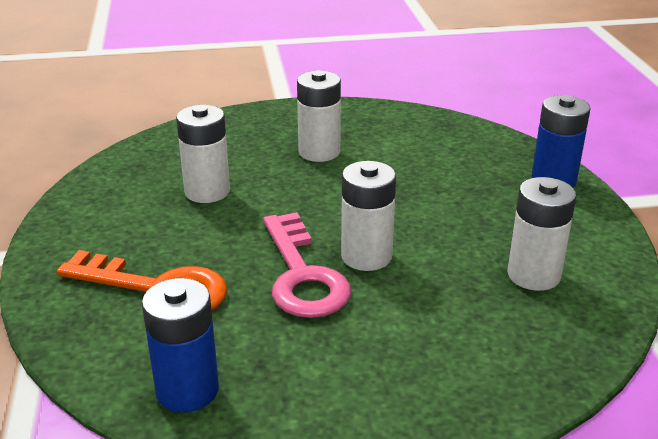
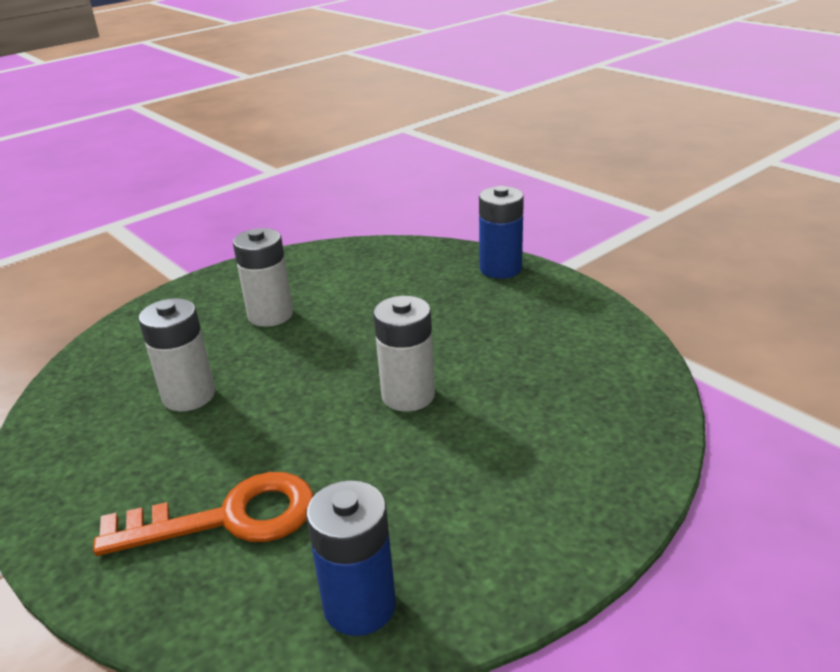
camera: 30 degrees left, 0 degrees up
(302, 275) = (366, 438): pink key -> none
(533, 275) = (560, 354): white battery -> none

